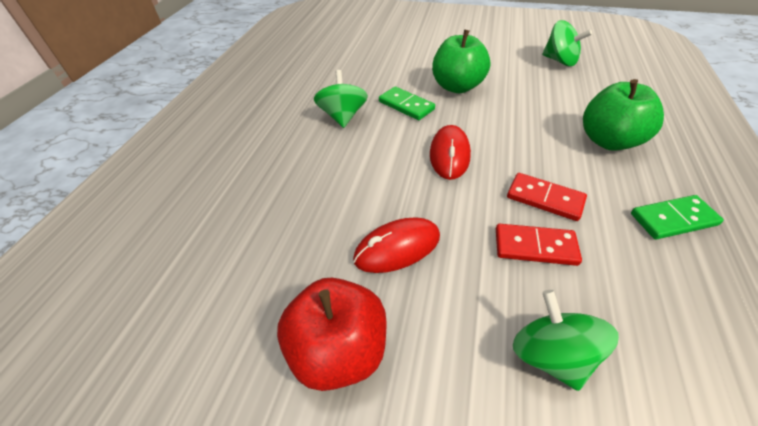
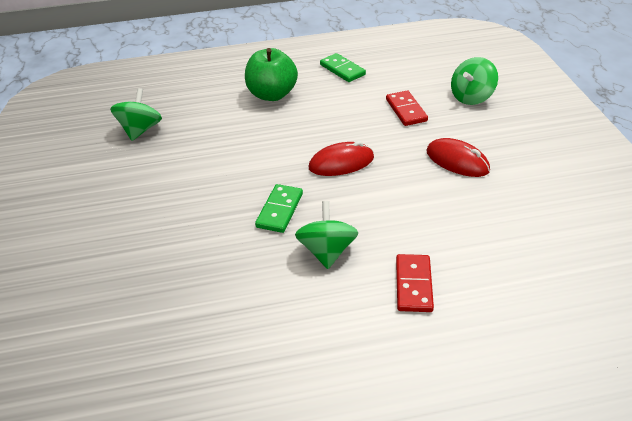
camera: 115 degrees left, 5 degrees down
(339, 350) = (542, 160): red apple -> none
(343, 116) = (327, 251): green spinning top -> green spinning top turned 120 degrees clockwise
(457, 87) = (224, 185): green apple -> none
(545, 198) = (359, 112): red domino -> red domino (413, 285)

